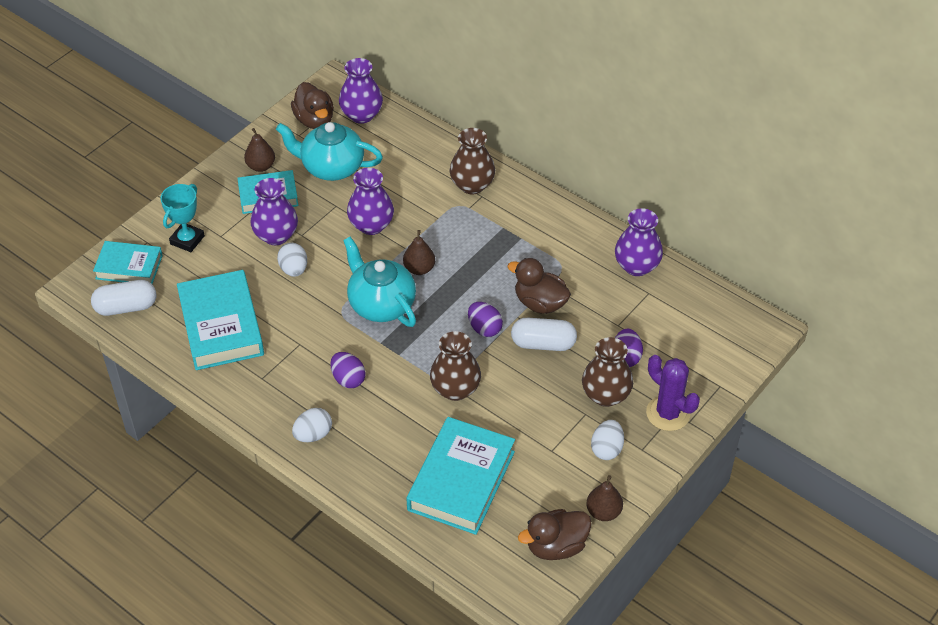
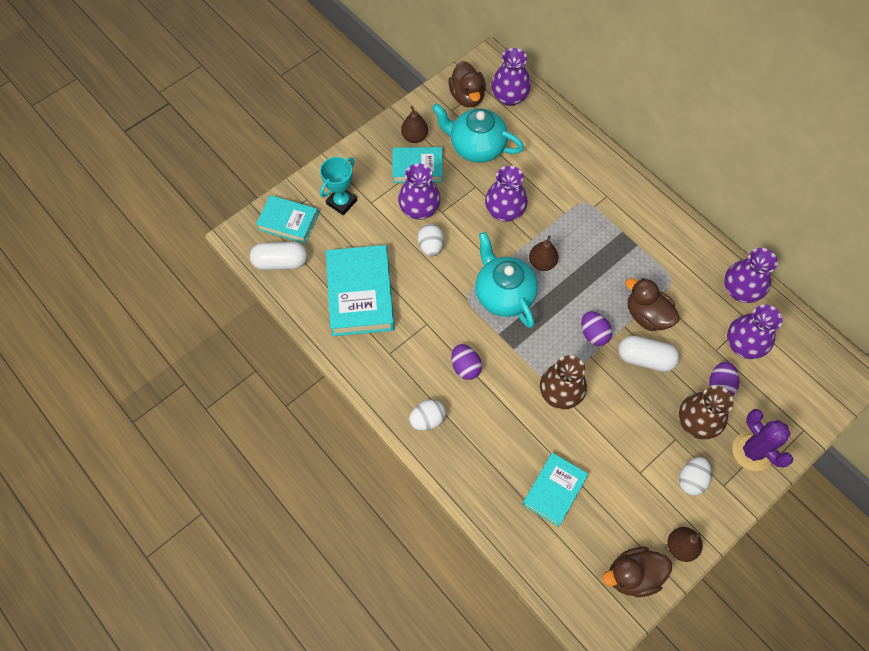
camera: 10 degrees right, 15 degrees up
(461, 481) = (554, 490): turquoise book -> turquoise book, size x0.61
(472, 185) = (599, 183): brown vase -> none
(646, 316) = (743, 345): none -> purple vase

